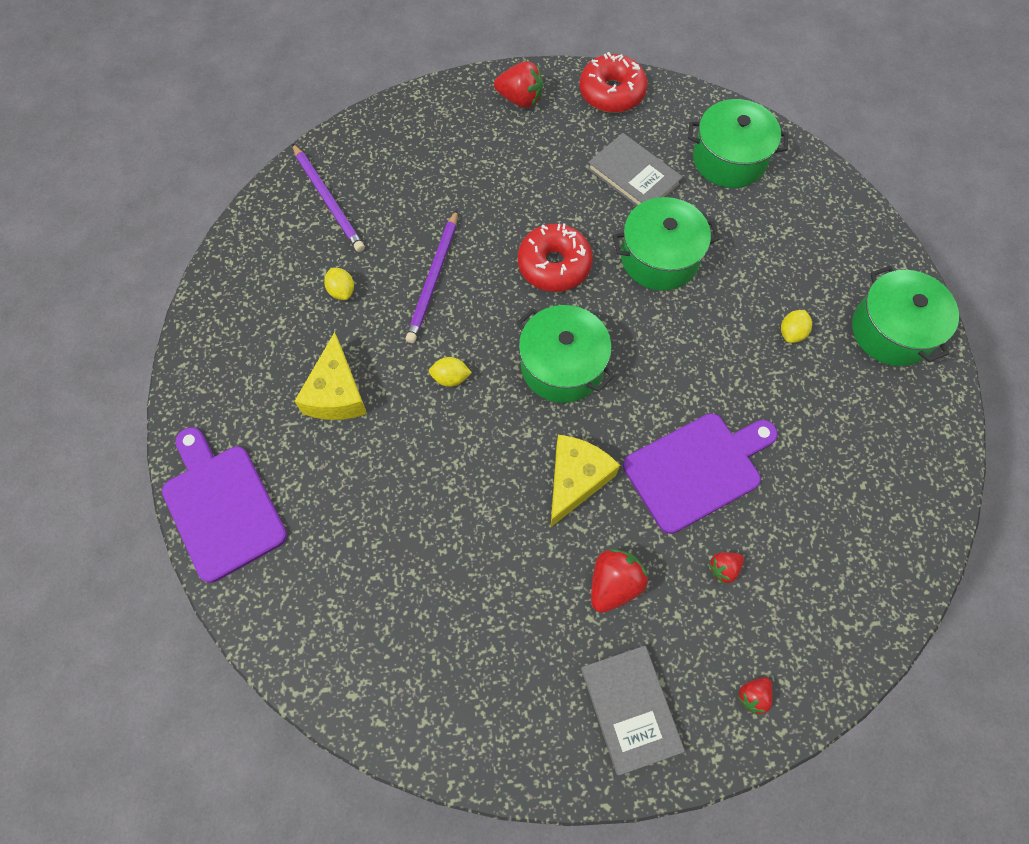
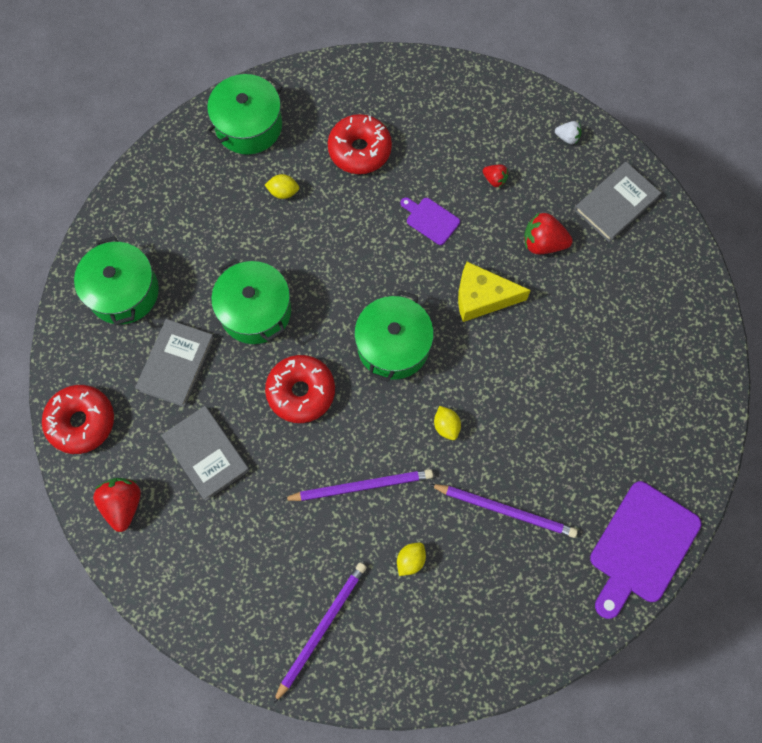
camera: 115 degrees left, 5 degrees up
(336, 393) = (505, 510): yellow cheese -> purple pencil
(533, 171) = (206, 453): none -> grey book
(697, 469) = (430, 220): purple cutting board -> purple cutting board, size x0.50
(753, 695) = (567, 137): red strawberry -> white strawberry
(820, 432) = (359, 150): none -> red donut

